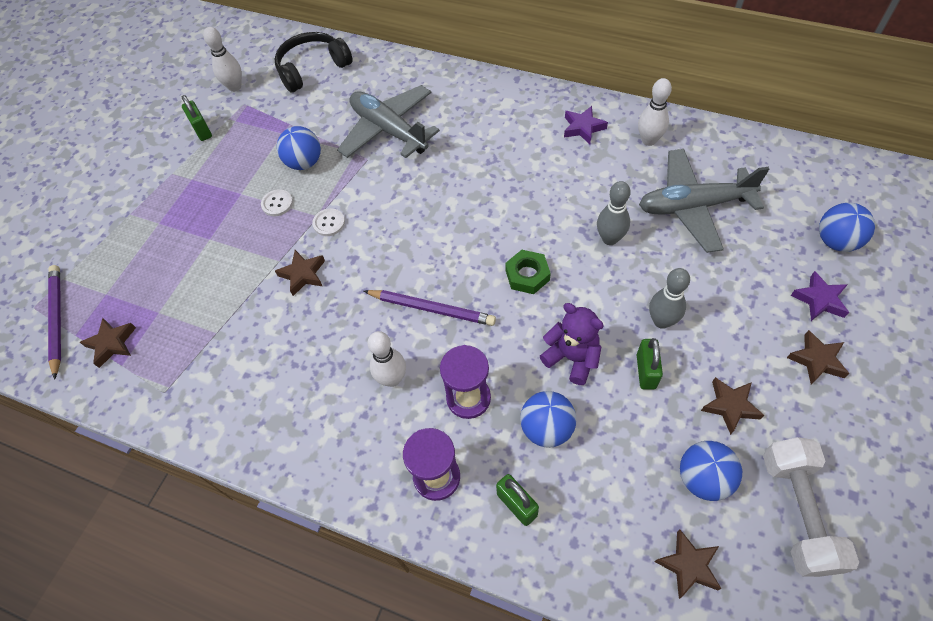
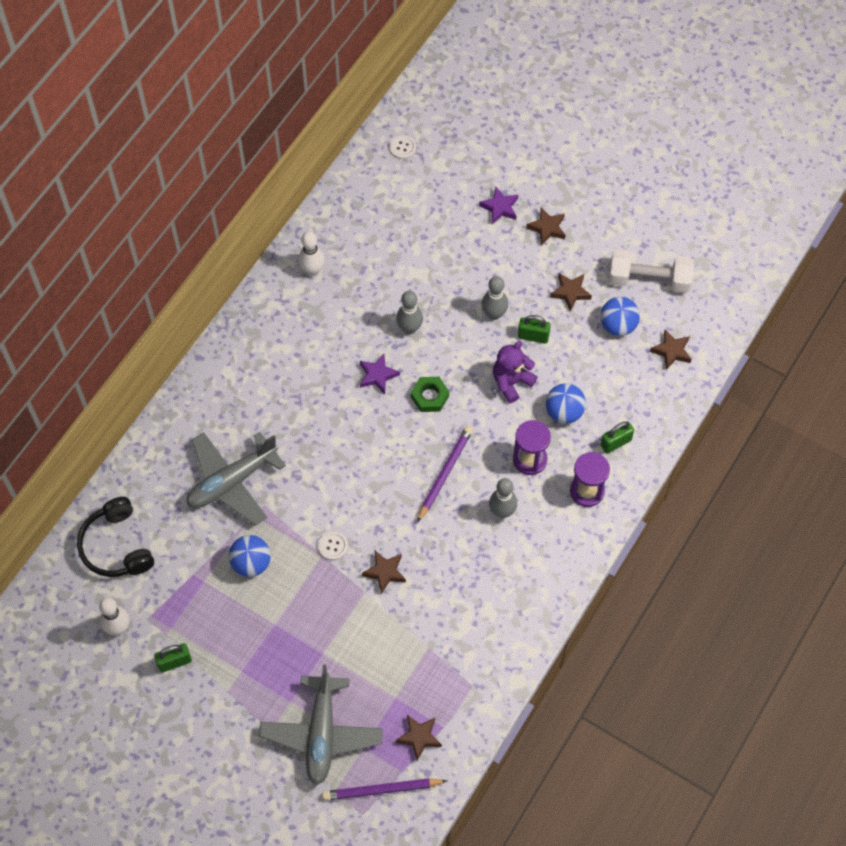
camera: 85 degrees left, 5 degrees up
(277, 204) = (297, 590): white button -> white button (402, 147)
(392, 379) = (502, 511): white bowling pin -> grey bowling pin
(583, 128) = (281, 317): purple star -> purple star (377, 375)
(693, 206) = (393, 259): grey plane -> grey plane (321, 733)
(836, 241) = (452, 177): blue ball -> none

